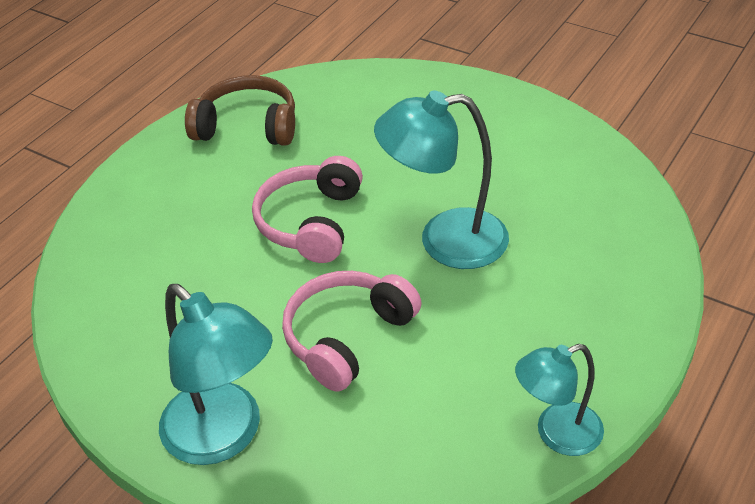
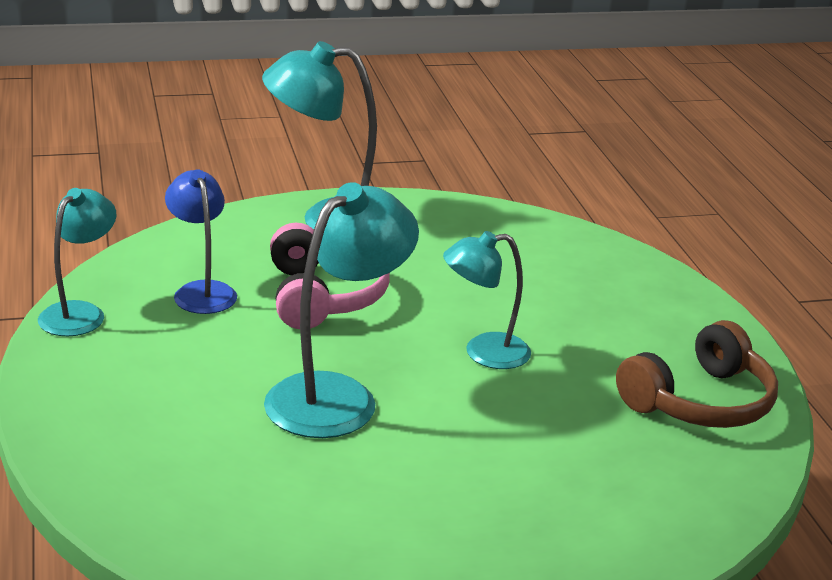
camera: 130 degrees right, 15 degrees down
(310, 222) = (483, 352): pink headphones -> turquoise lamp
(433, 401) = (202, 291): none -> blue lamp

